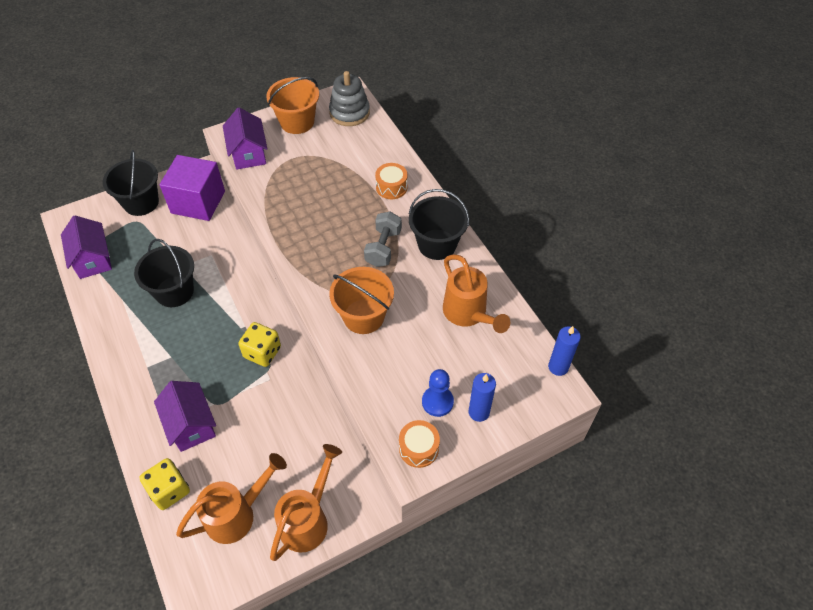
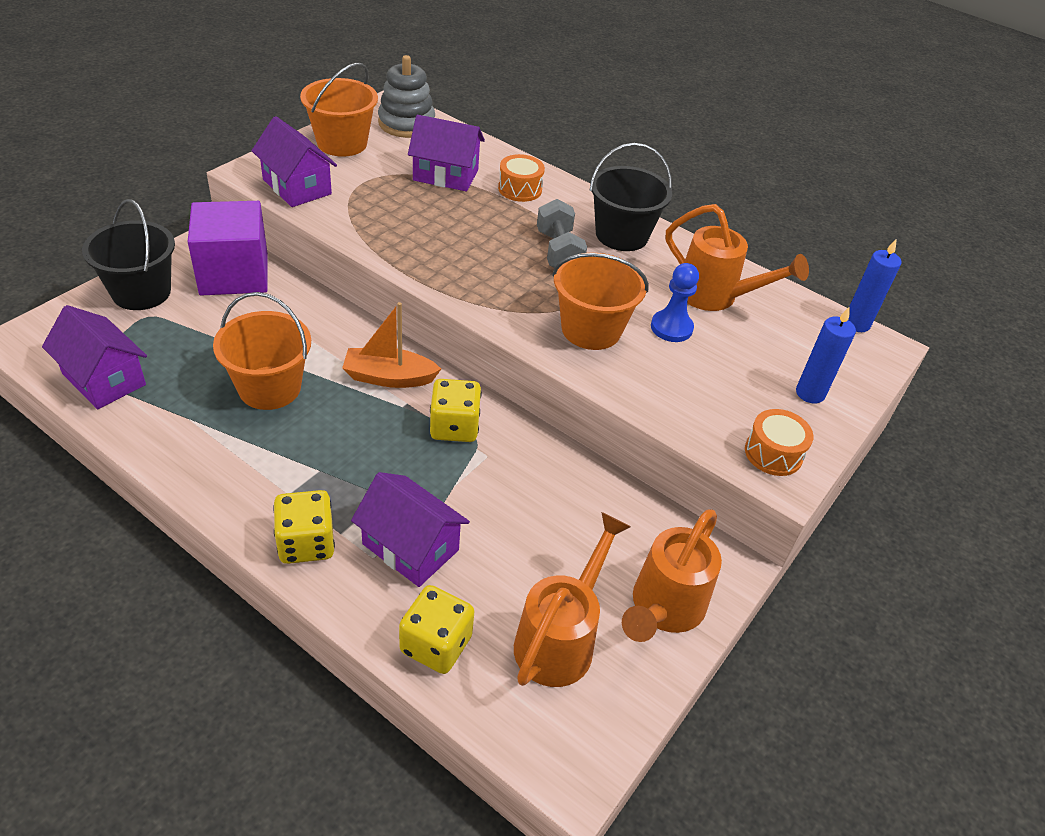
camera: 30 degrees left, 10 degrees down
(139, 402) = (306, 543): none -> yellow dice
(174, 291) = (269, 388): black bucket -> orange bucket
(245, 304) = (389, 377): none -> orange boat
(308, 519) = (663, 608): orange watering can -> orange watering can turned 150 degrees counterclockwise
(348, 164) = (445, 175): none -> purple house
(437, 402) = (754, 396): blue pawn -> blue pawn (671, 328)

